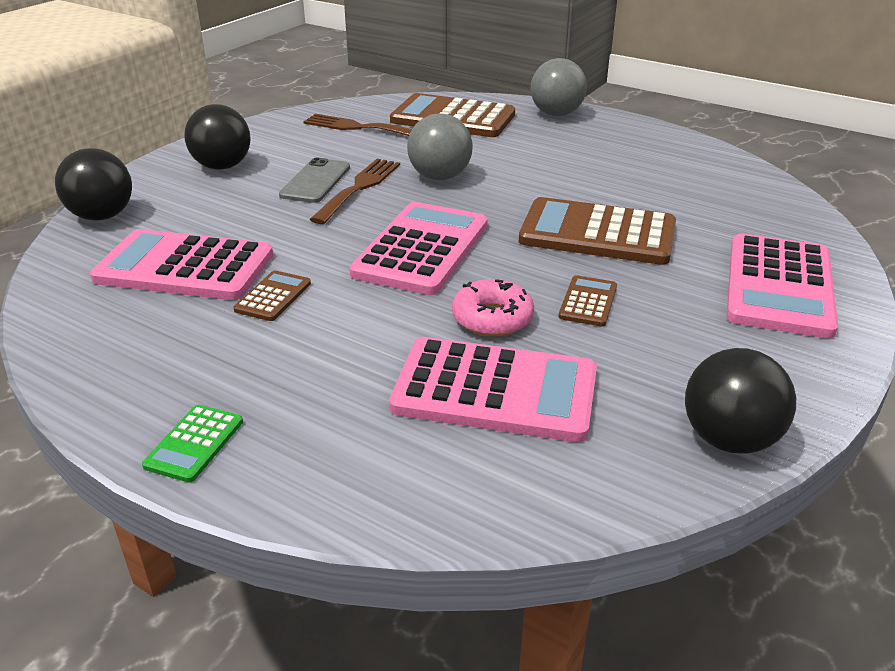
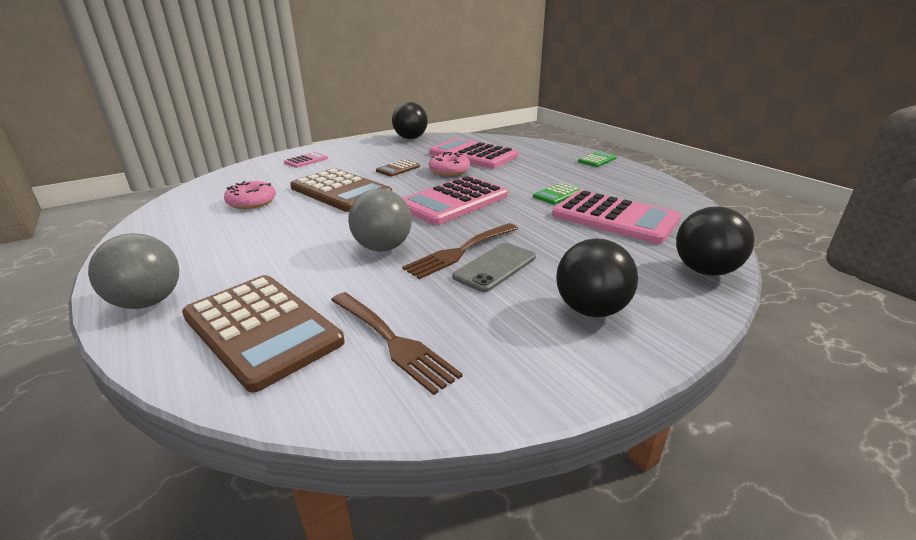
camera: 155 degrees left, 5 degrees down
(273, 296) = (556, 194): brown calculator -> green calculator
(671, 194) = (252, 202): none -> pink donut
(779, 286) = (306, 160): pink calculator -> pink calculator, size x0.46

